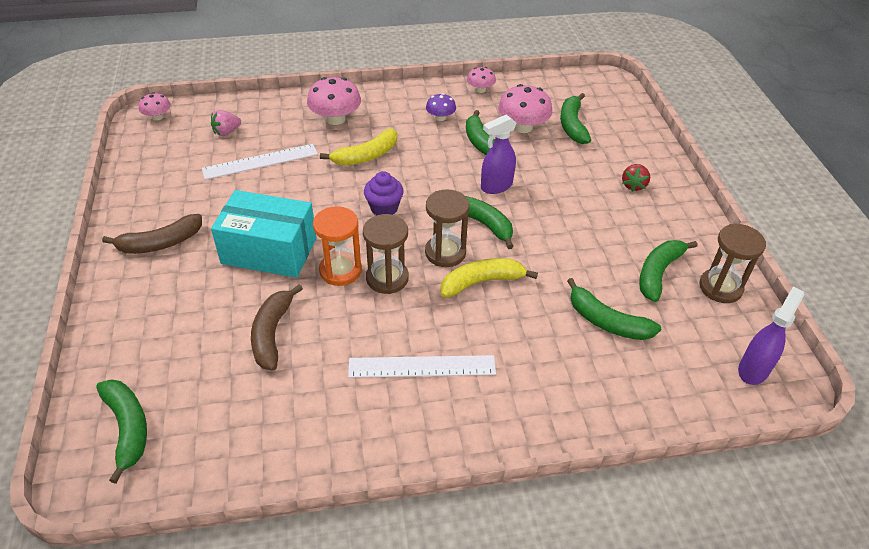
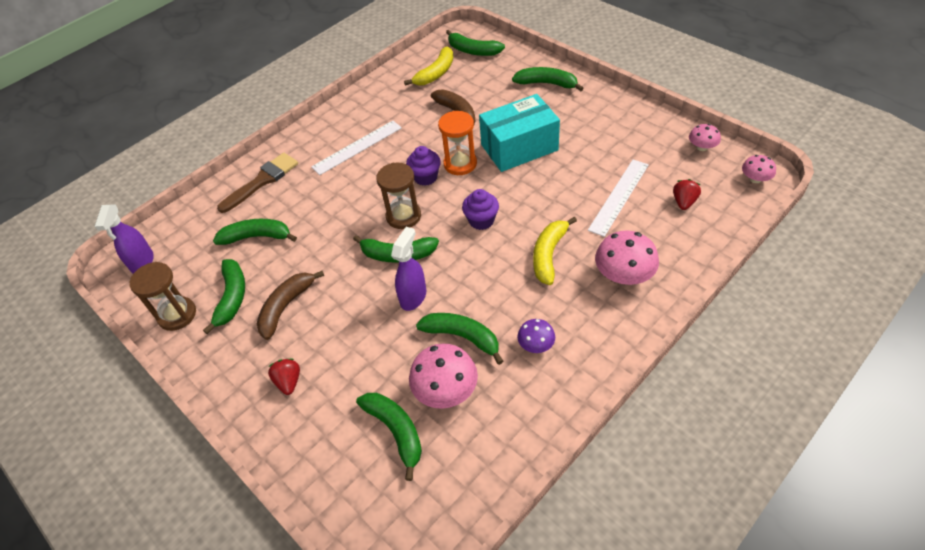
camera: 150 degrees right, 5 degrees up
(138, 305) = (547, 84): none -> green banana
(160, 243) = (589, 112): brown banana -> brown banana (286, 307)
(226, 132) = (684, 202): pink strawberry -> red strawberry
(387, 278) = (425, 177): brown hourglass -> purple cupcake
(480, 90) = (538, 420): pink mushroom -> pink mushroom (702, 147)
(482, 282) = (361, 212): yellow banana -> yellow banana (436, 73)
(566, 394) = (262, 181): none -> brown brush

